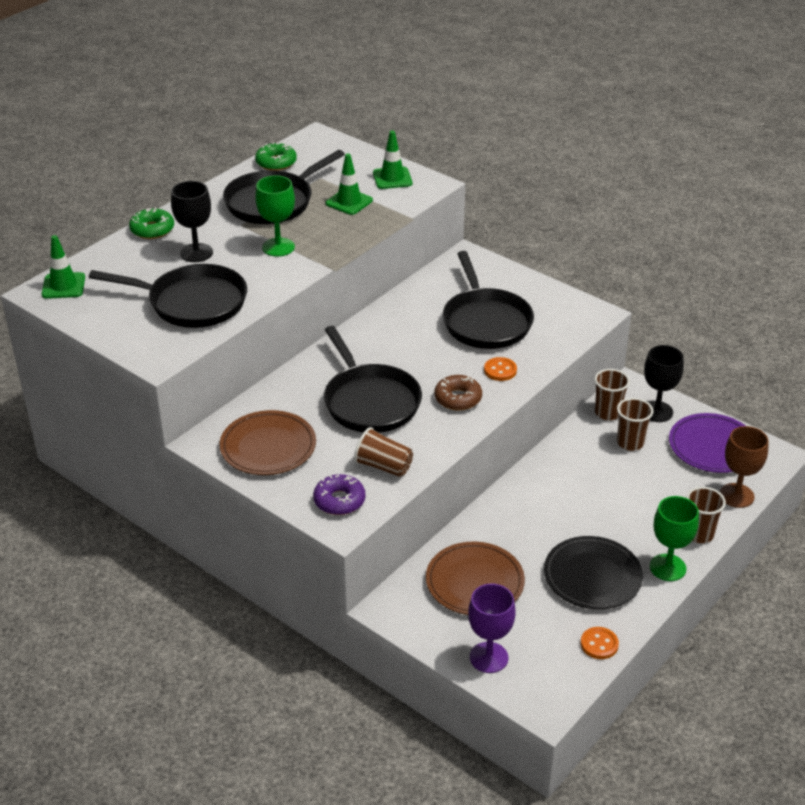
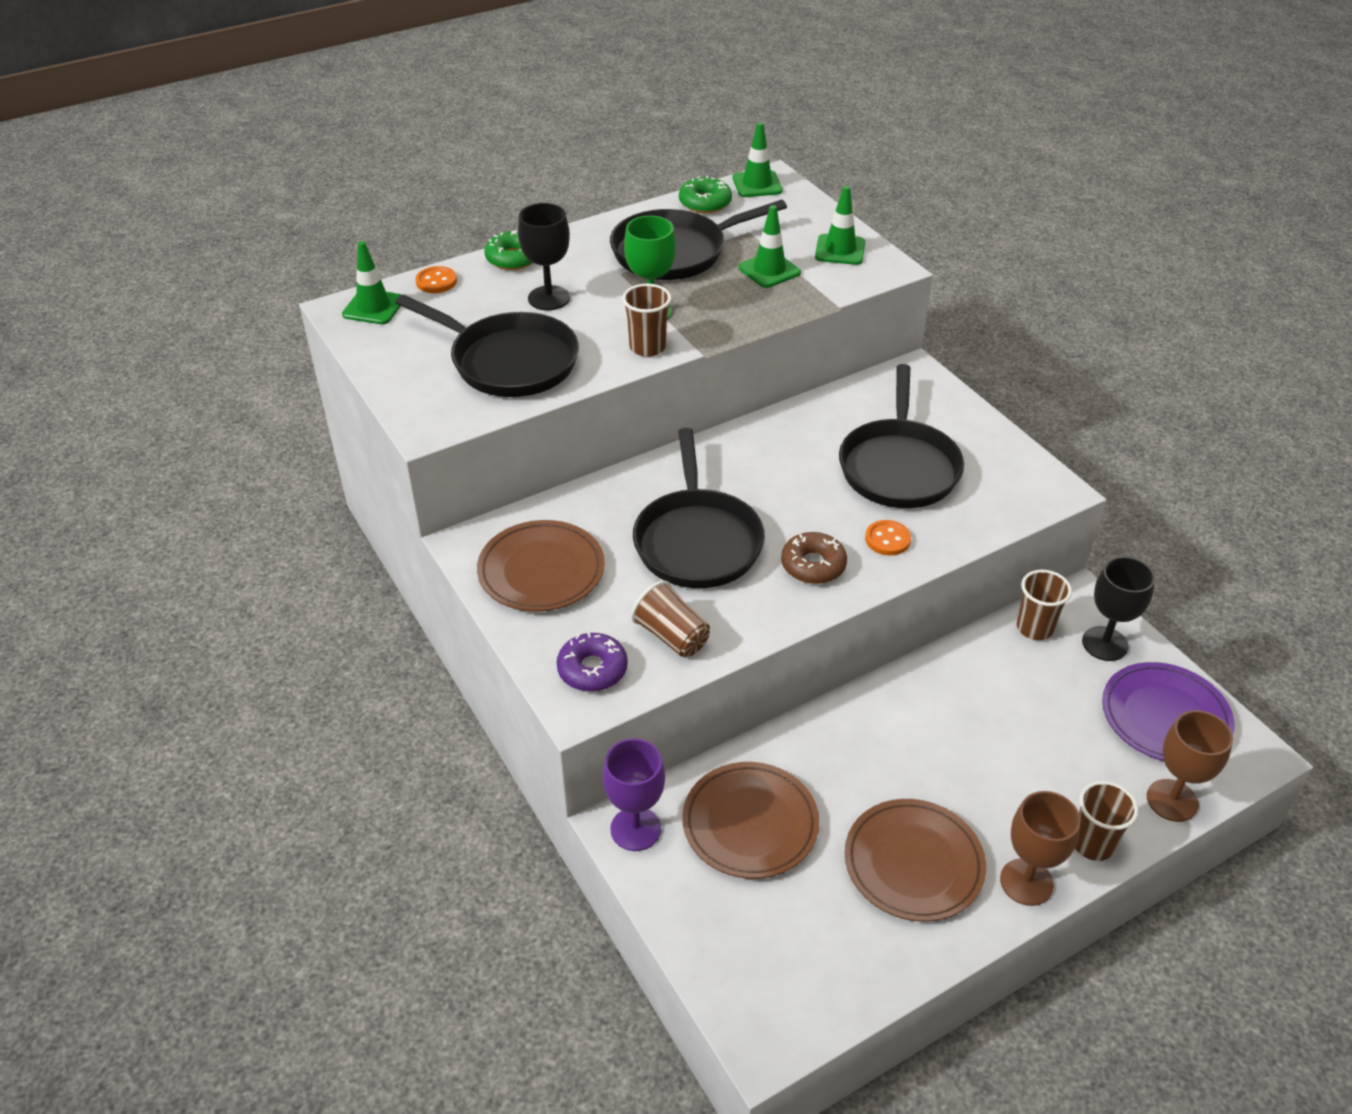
camera: 20 degrees right, 5 degrees up
(308, 142) = (757, 184): none -> green traffic cone
(489, 657) = (720, 941): purple goblet -> purple goblet (635, 829)
(592, 576) = (913, 863): black plate -> brown plate
(599, 644) = (880, 970): orange button -> orange button (436, 281)
(630, 443) = (1048, 679): brown cup -> brown cup (647, 347)
(667, 567) = (1026, 882): green goblet -> brown goblet

